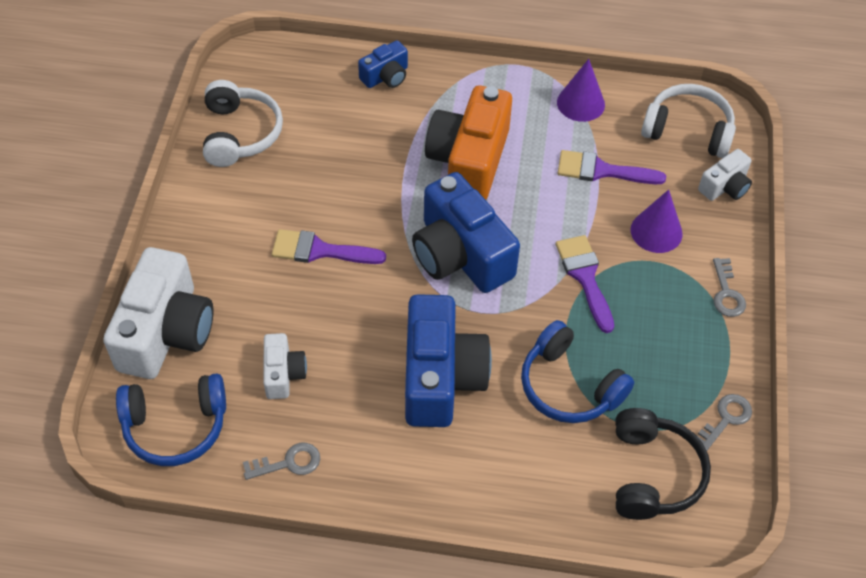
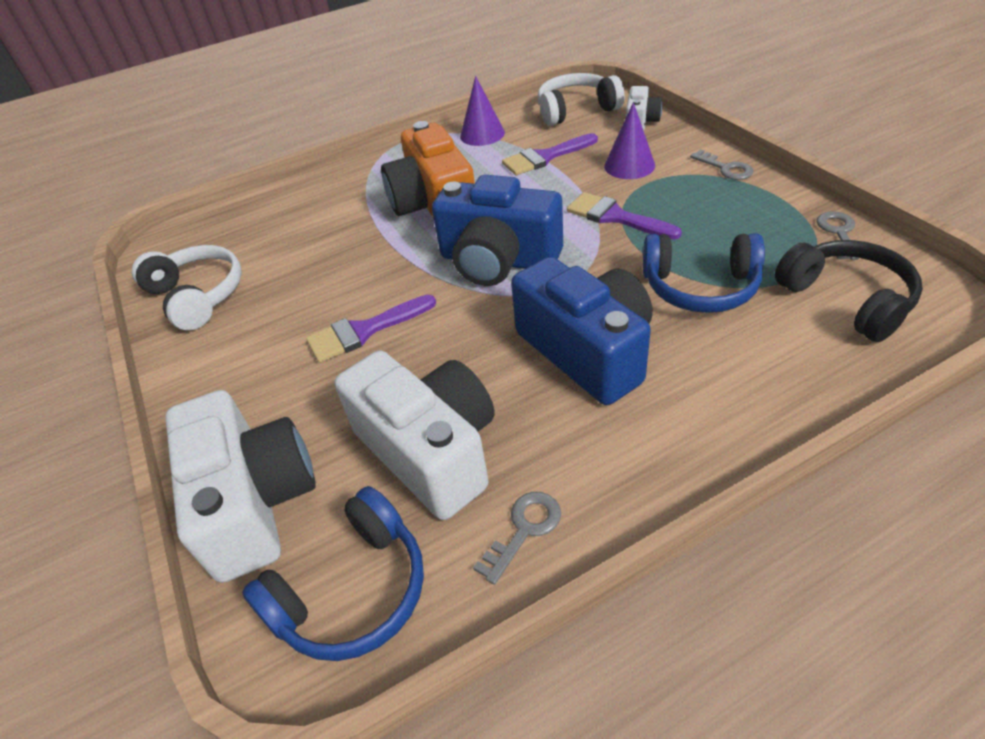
camera: 30 degrees left, 10 degrees down
(283, 374) = (430, 450): white camera -> white camera, size x2.00
(386, 76) = (305, 195): blue camera -> none

